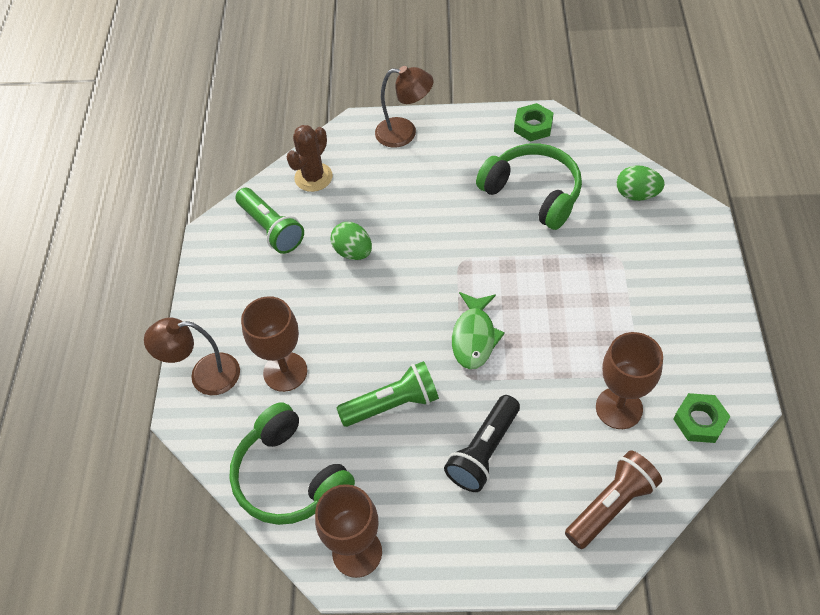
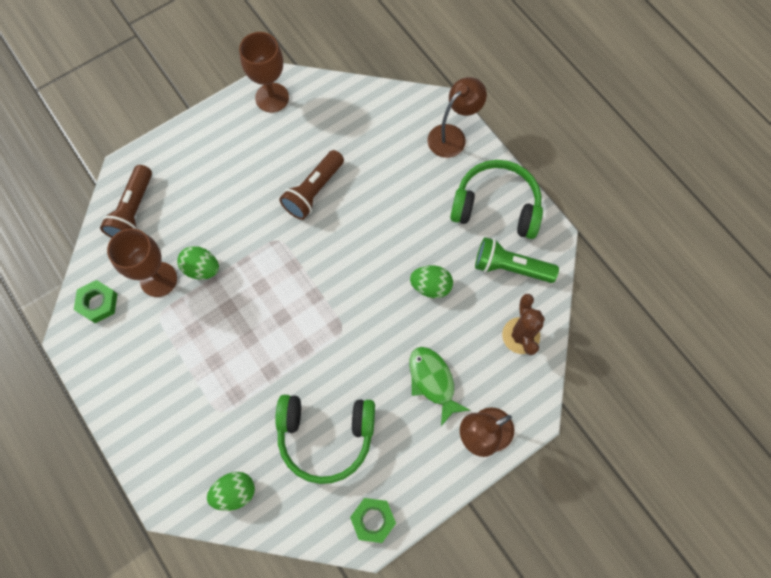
camera: 140 degrees right, 15 degrees up
(285, 372) = (402, 169): brown goblet -> none
(290, 477) = (344, 112): green headphones -> green headphones (496, 206)
(392, 404) = (313, 191): green flashlight -> brown flashlight
(474, 337) = (290, 272): green fish -> green fish (433, 381)
(484, 451) = (233, 197): black flashlight -> none
(564, 392) = (202, 268): none -> green egg

